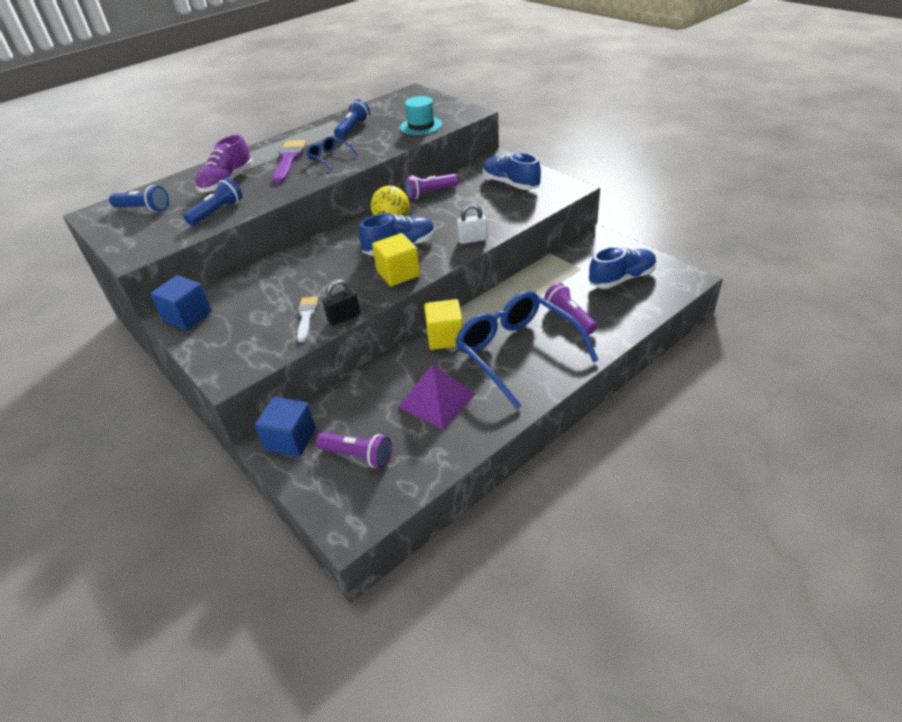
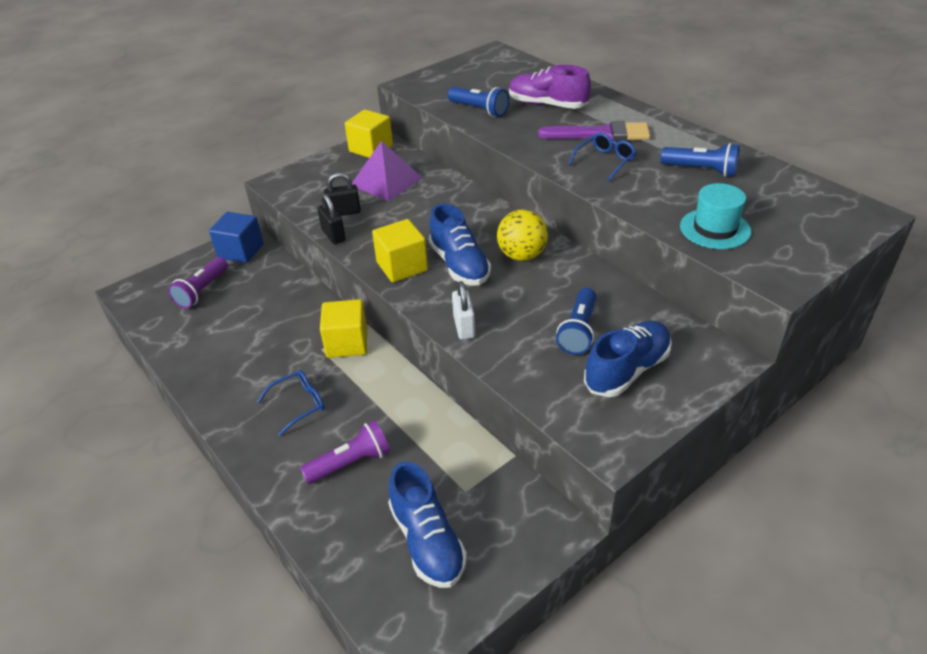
camera: 90 degrees right, 0 degrees up
(144, 209) = (496, 72): blue flashlight -> blue flashlight (578, 331)
(187, 316) = (371, 149): blue cube -> yellow cube
(306, 316) = (344, 212): white brush -> black padlock
(430, 193) = (600, 285): purple flashlight -> none
(437, 400) = (249, 338): purple pyramid -> purple pyramid (386, 181)
(517, 352) = (299, 404): blue glasses -> blue glasses, size x0.44

